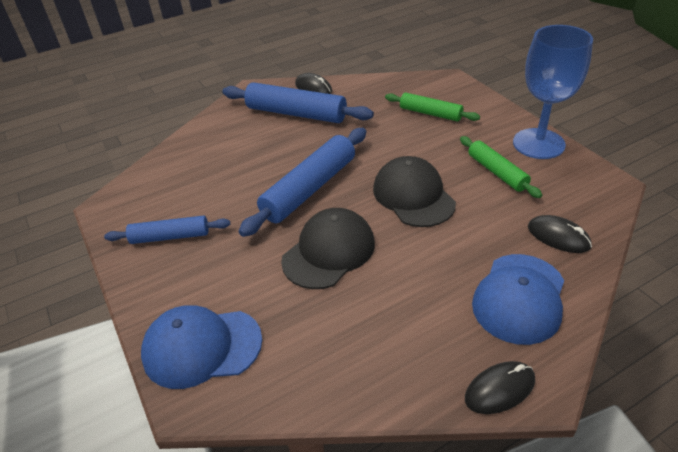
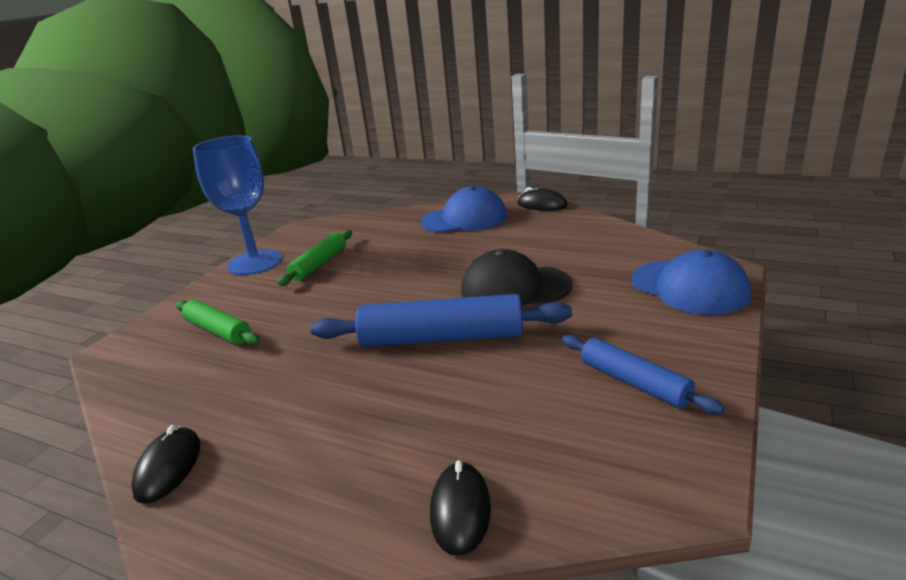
camera: 125 degrees left, 15 degrees down
(296, 114) = (272, 439): blue rolling pin -> none
(413, 196) = (392, 284): black cap -> none
(430, 113) = (218, 331): green rolling pin -> green rolling pin turned 45 degrees counterclockwise
(558, 237) = (386, 225): black mouse -> black mouse (460, 510)

